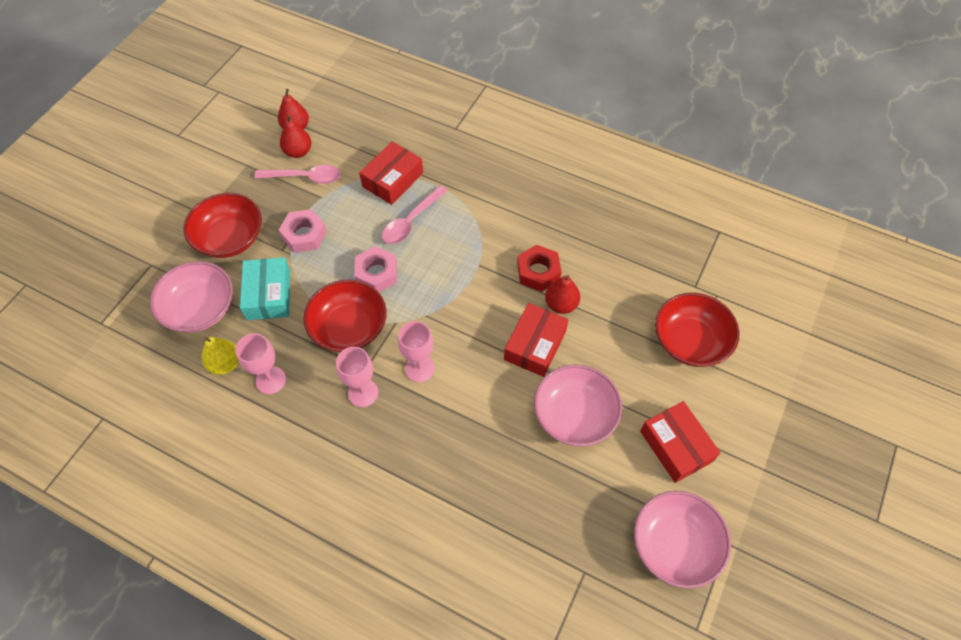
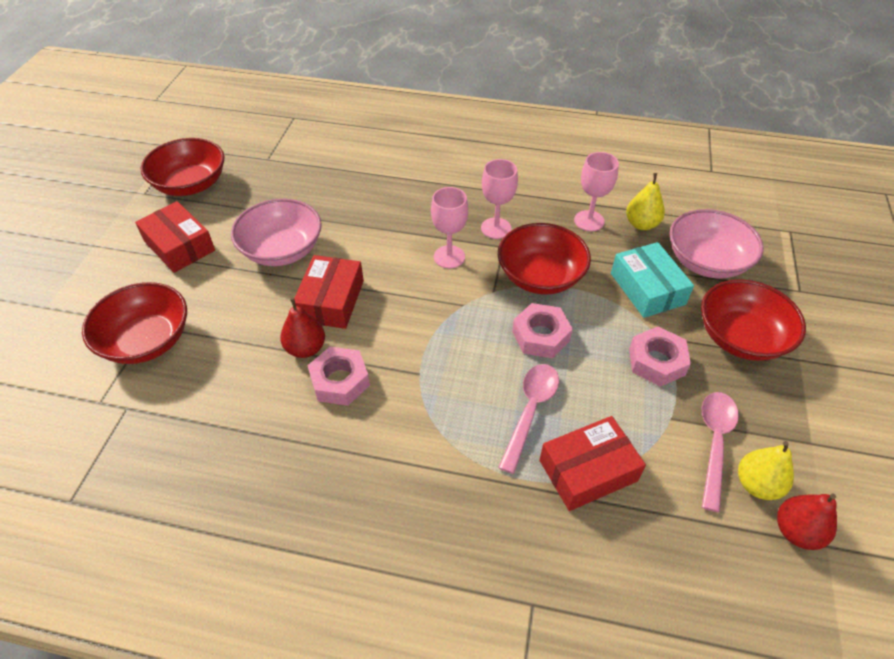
camera: 165 degrees right, 10 degrees down
(298, 152) = (757, 484): red pear -> yellow pear
(305, 177) = (714, 443): pink spoon -> pink spoon turned 120 degrees clockwise
(393, 180) = (588, 470): red box -> red box turned 45 degrees clockwise
(538, 272) = (340, 381): red nut -> pink nut
(674, 545) = (191, 184): pink bowl -> red bowl

